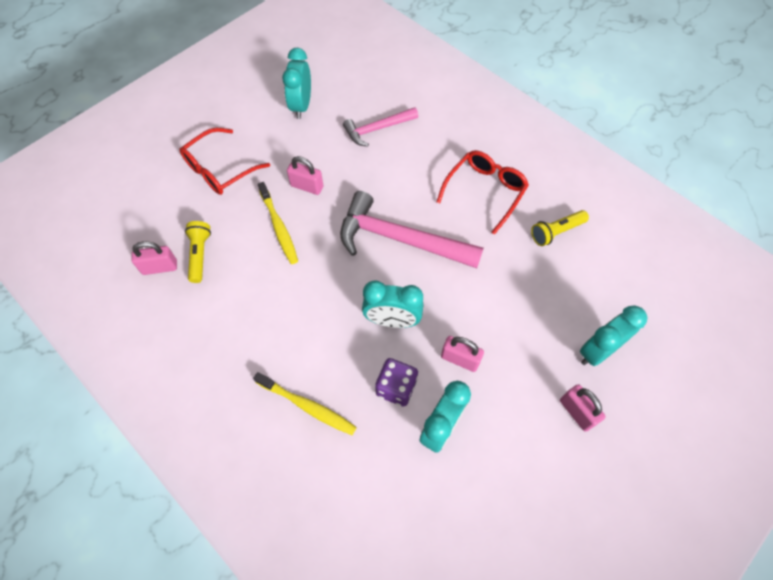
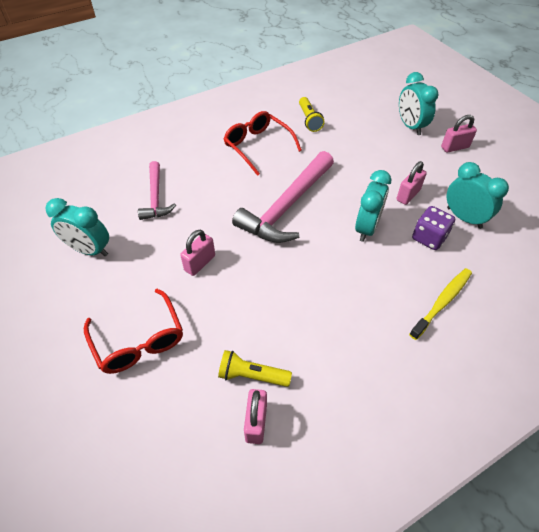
camera: 75 degrees left, 10 degrees down
(279, 227) = (241, 294): yellow toothbrush -> none

